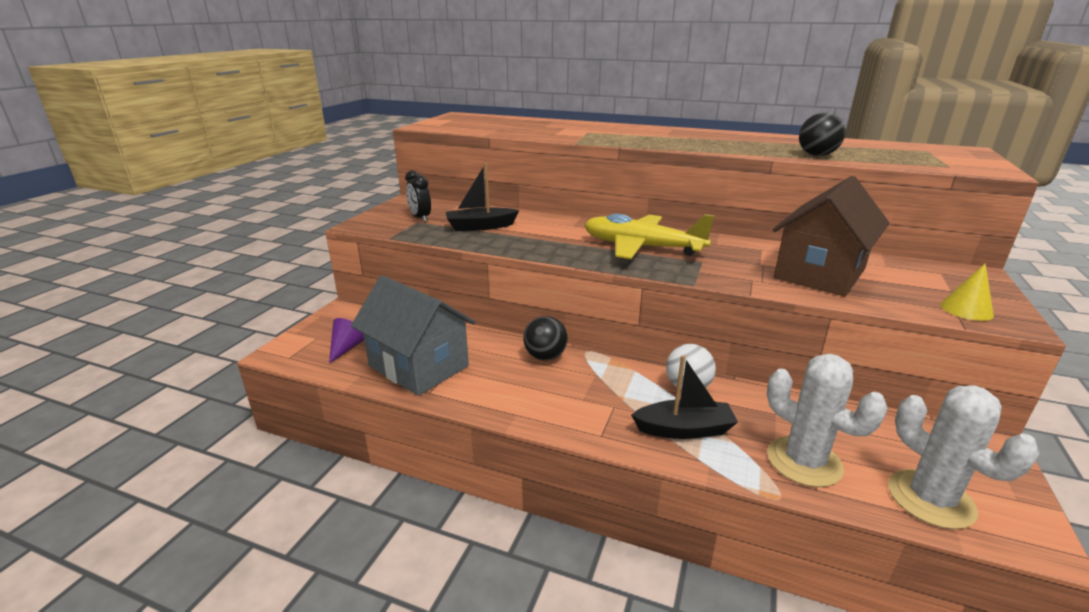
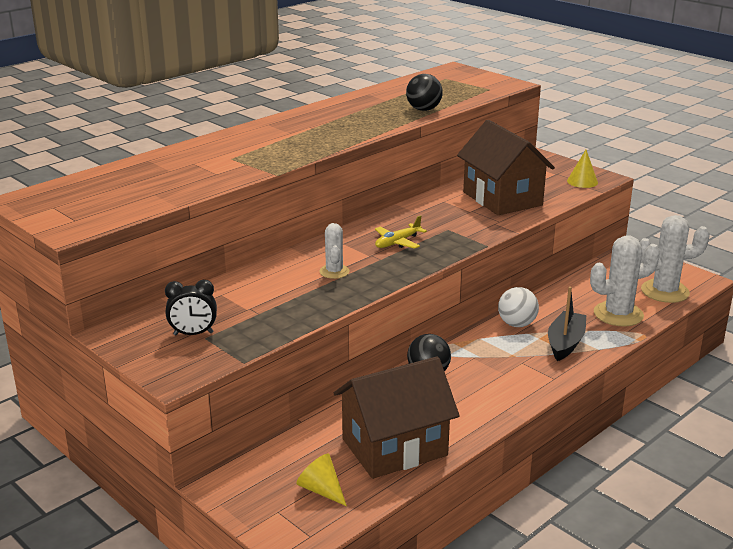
camera: 65 degrees left, 0 degrees up
(347, 348) = (321, 490): purple cone -> yellow cone
(418, 366) = (394, 447): grey house -> brown house
(480, 227) = (264, 304): black boat -> none
(556, 236) = (334, 272): none -> white cactus
(641, 247) = (397, 242): yellow plane -> yellow plane, size x0.50

